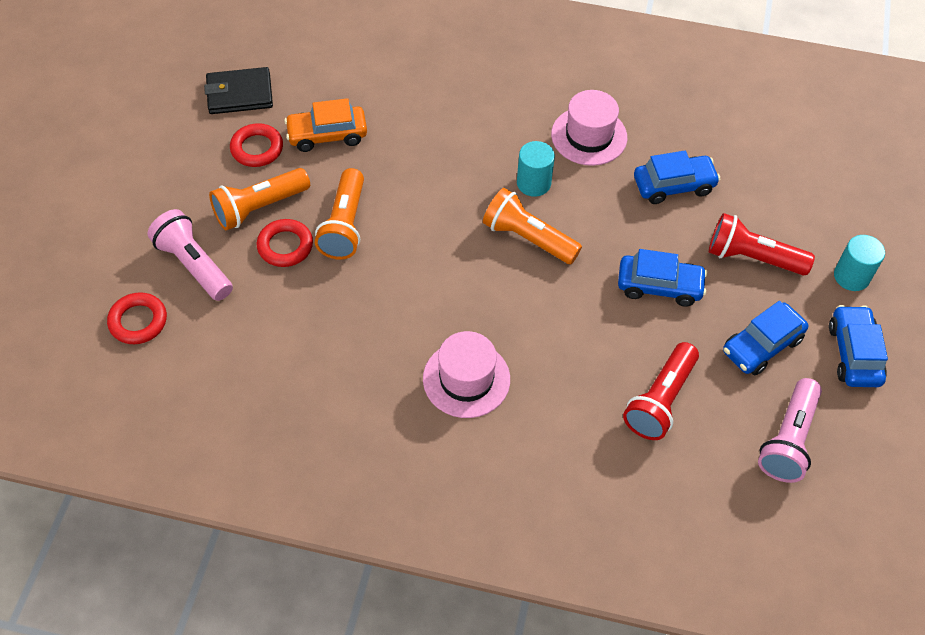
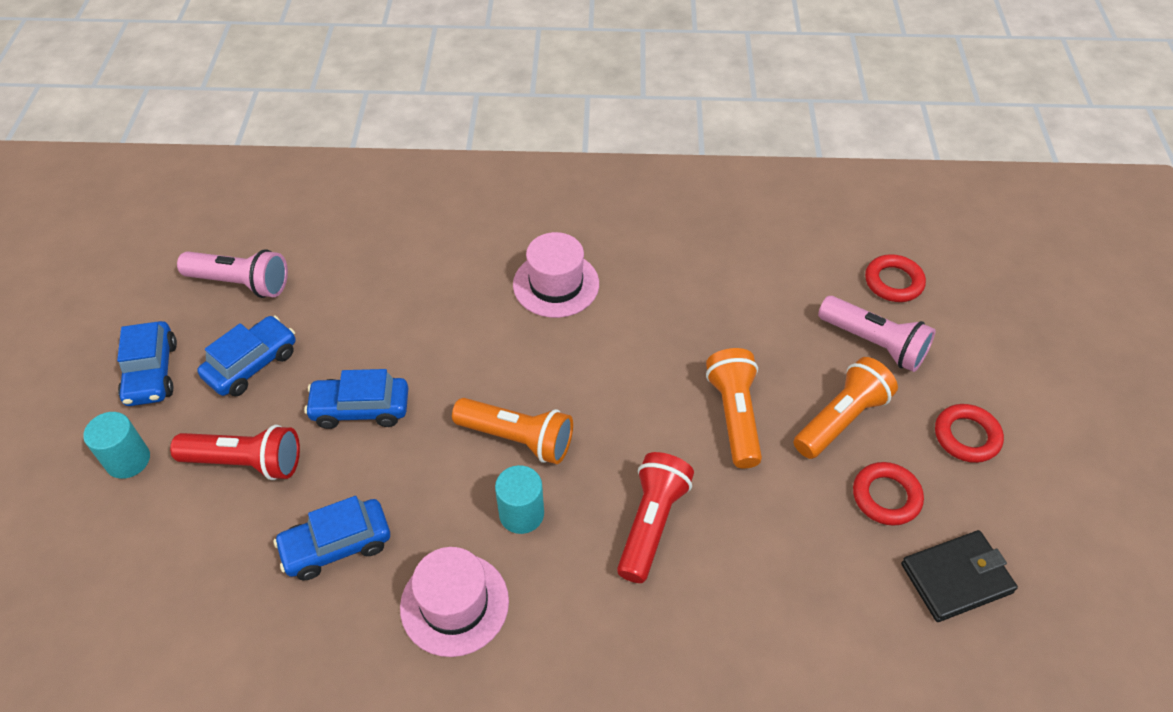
camera: 170 degrees right, 5 degrees down
(285, 246) = (789, 380): red ring -> red ring (966, 436)
(327, 135) = (808, 535): orange car -> none
(660, 400) = (363, 296): red flashlight -> red flashlight (651, 523)
(788, 440) = (240, 283): pink flashlight -> pink flashlight turned 90 degrees clockwise

